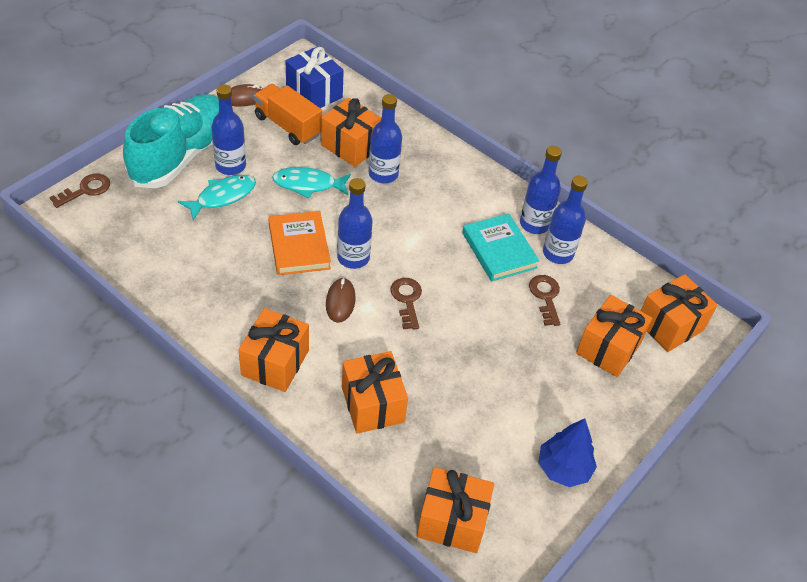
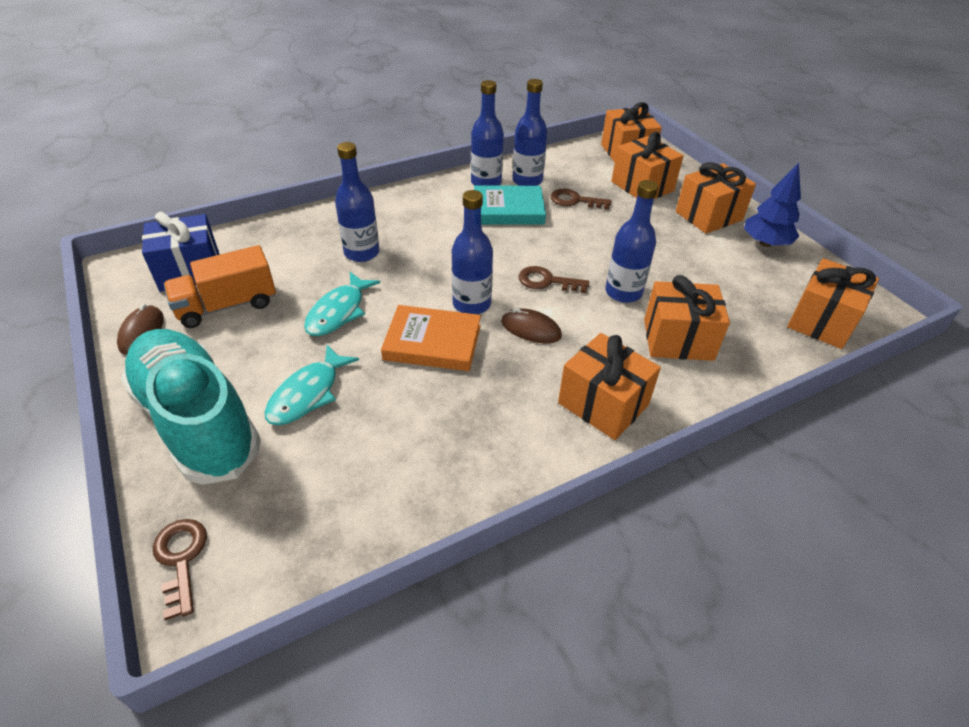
camera: 65 degrees left, 5 degrees down
(222, 197) = (308, 393): turquoise fish -> turquoise fish turned 135 degrees counterclockwise
(230, 166) = (257, 373): blue bottle -> blue bottle (623, 292)
(351, 146) = (301, 265): orange gift -> orange gift (708, 216)

